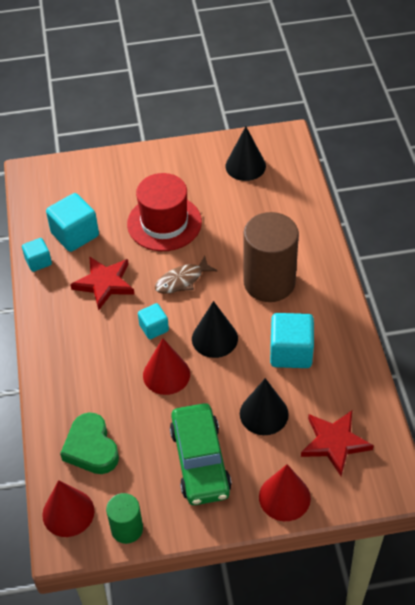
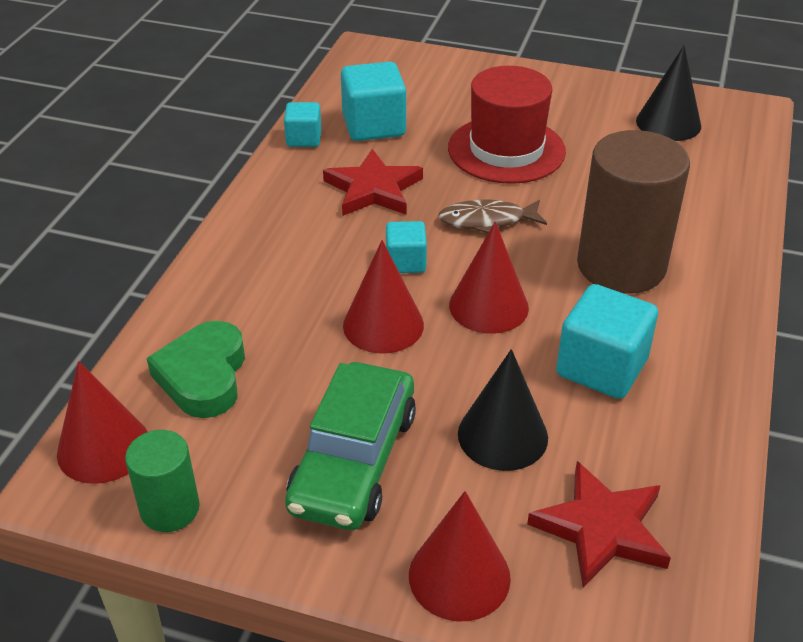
camera: 25 degrees right, 10 degrees down
(214, 338) = (488, 306): black cone -> red cone

